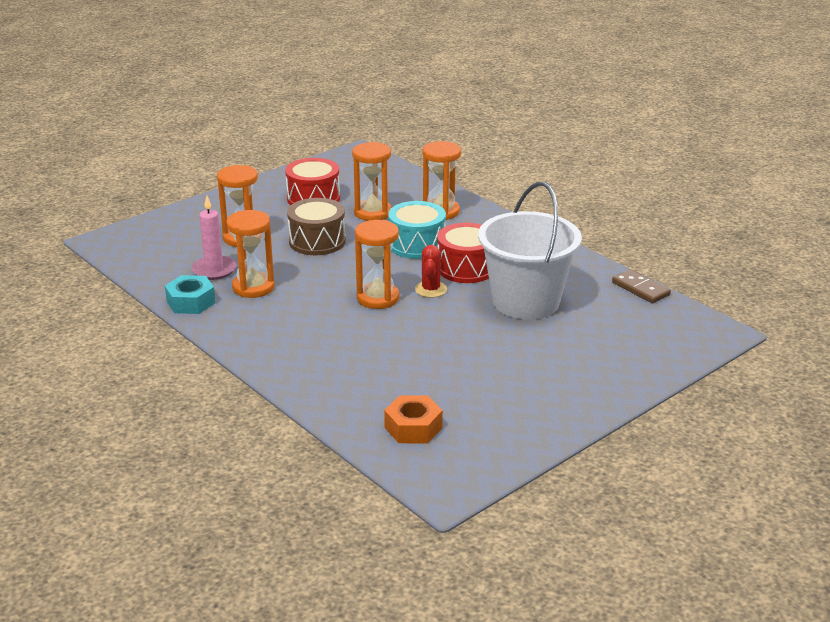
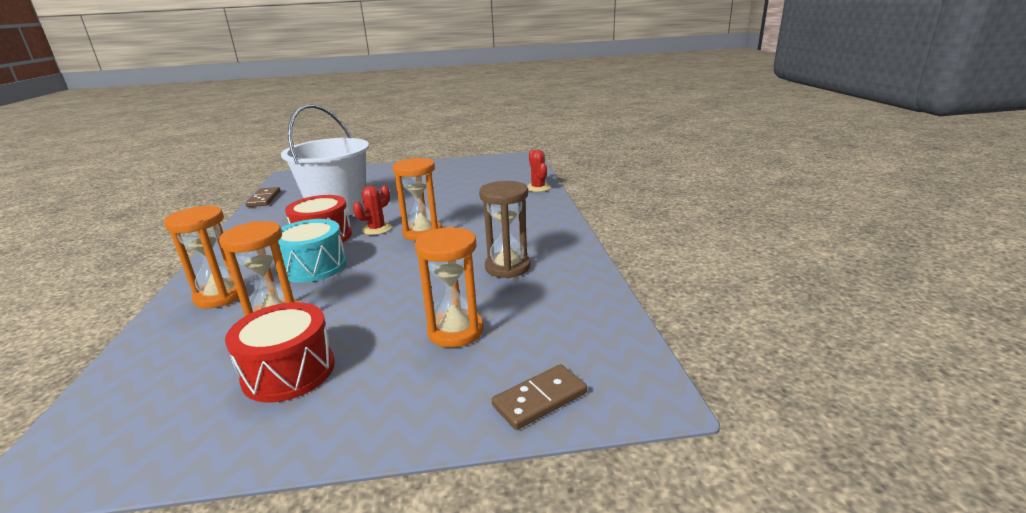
camera: 145 degrees left, 5 degrees down
(161, 225) = (539, 399): none -> brown domino
(191, 302) = (578, 269): turquoise nut -> none
(214, 270) = (528, 296): pink candle -> none
(253, 287) = (507, 267): orange hourglass -> brown hourglass
(317, 241) = (387, 299): brown drum -> none
(330, 406) = (538, 188): none -> red cactus
(413, 428) = (506, 173): orange nut -> none

